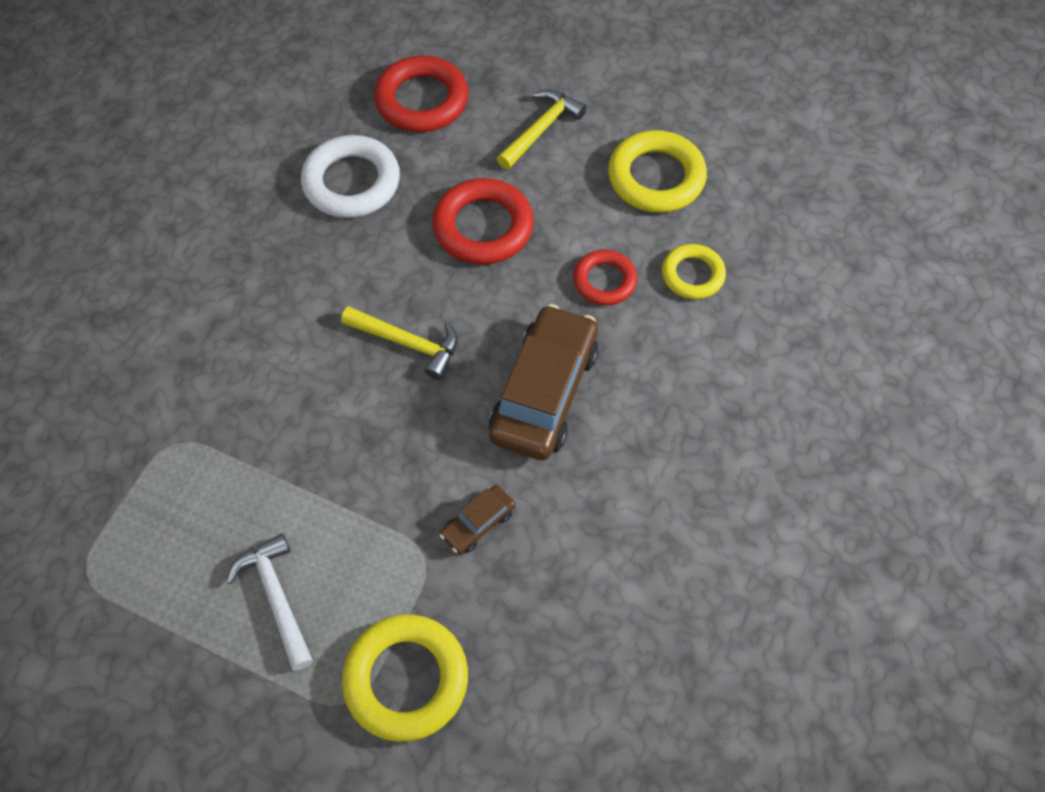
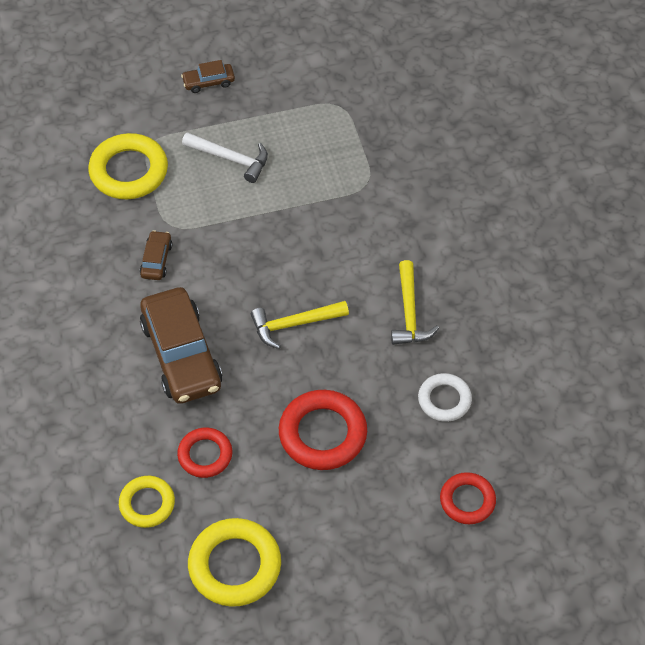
camera: 140 degrees right, 5 degrees down
(187, 748) = (208, 82): none -> brown car
(351, 182) = (444, 400): white ring -> white ring, size x0.62
(422, 100) = (467, 500): red ring -> red ring, size x0.62
(541, 129) = (356, 543): yellow hammer -> yellow hammer (409, 312)

